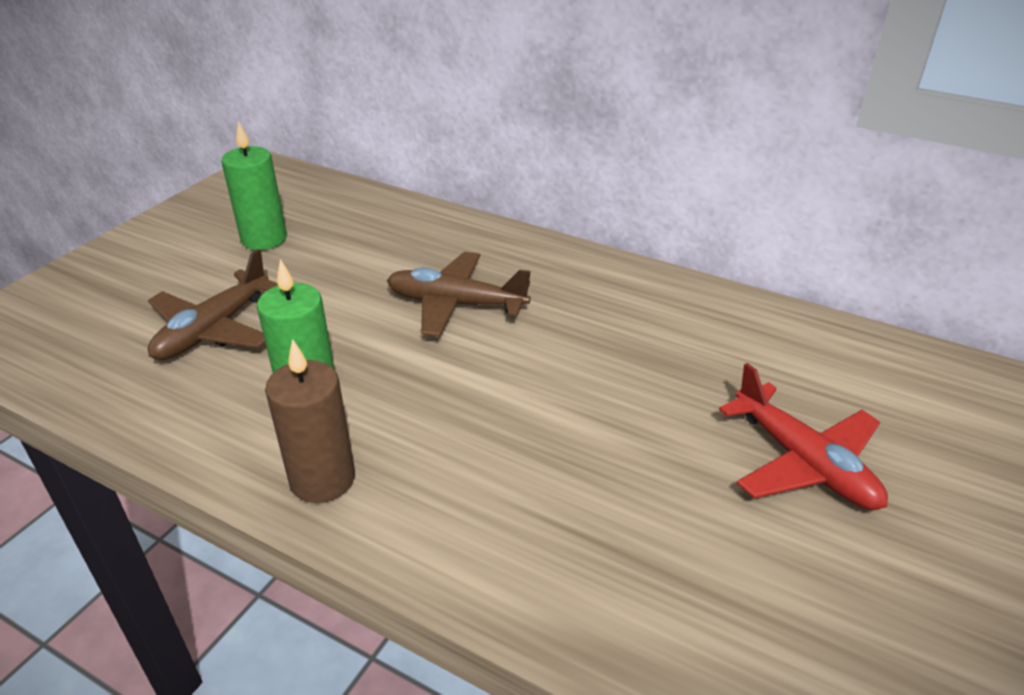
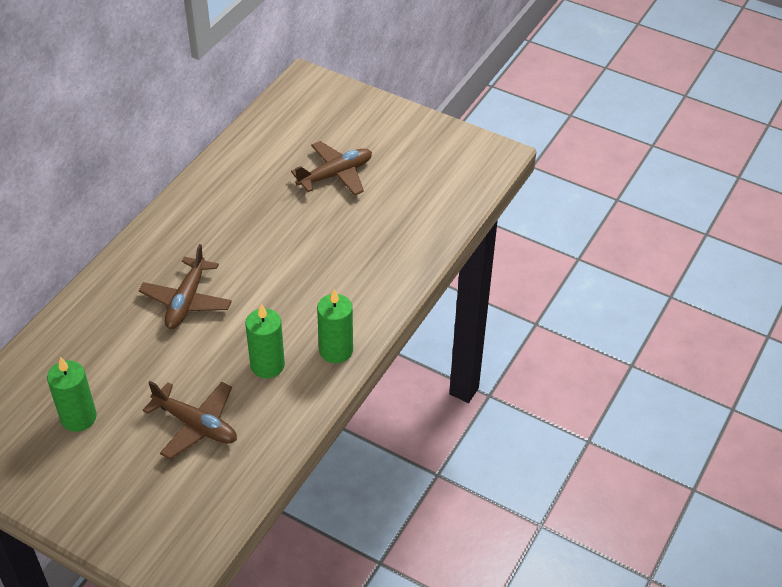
camera: 90 degrees left, 10 degrees up
(322, 479) = (336, 350): brown candle -> green candle
(803, 462) = (335, 175): red plane -> brown plane

